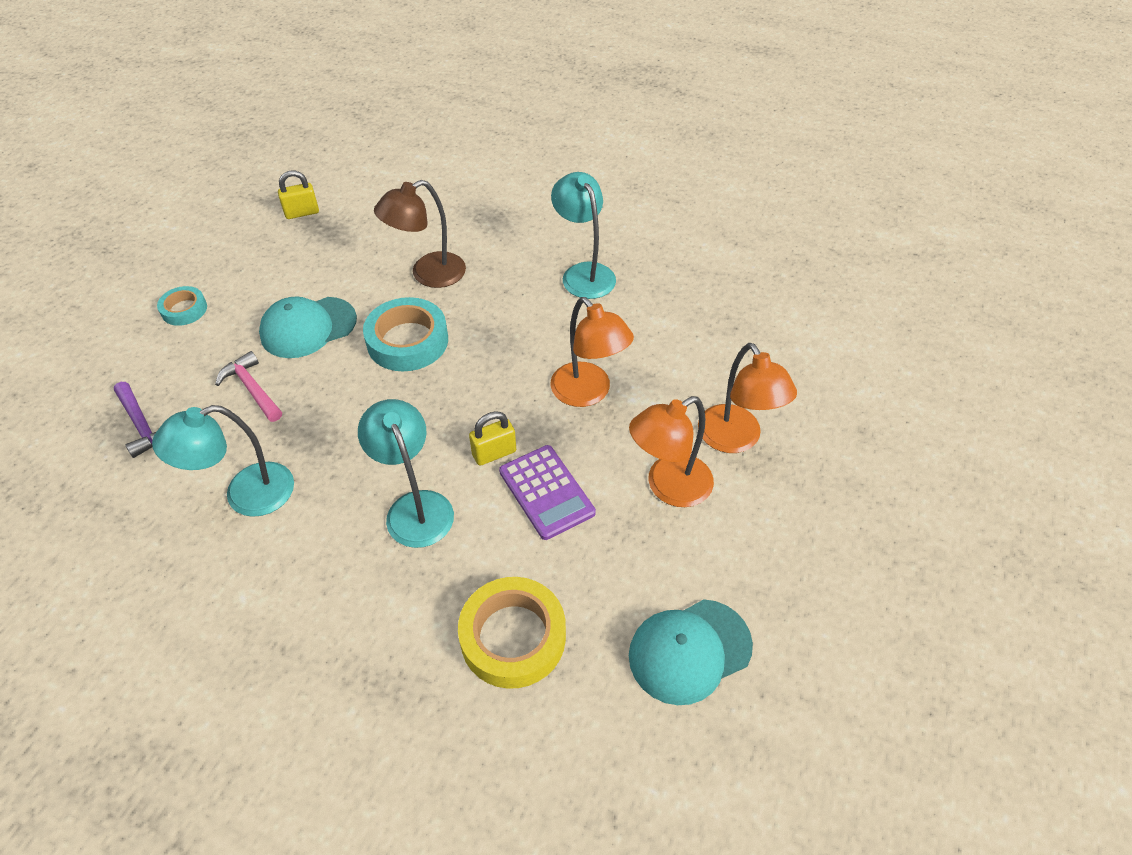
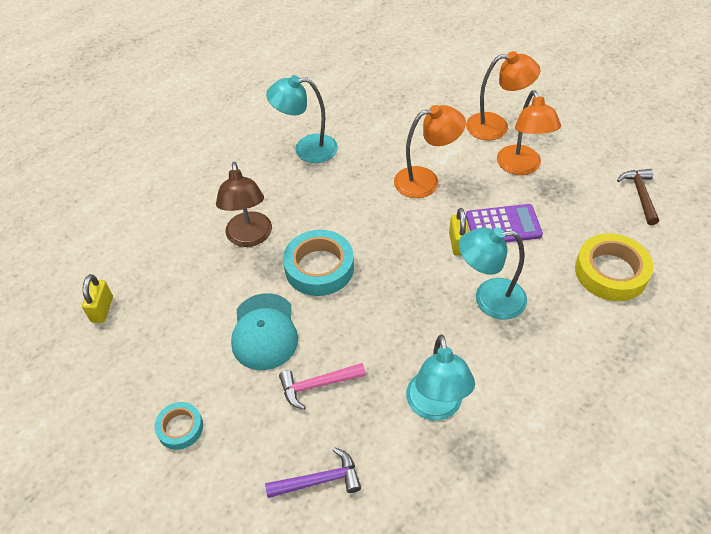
camera: 65 degrees left, 0 degrees up
(689, 651) = (640, 195): turquoise cap -> brown hammer

